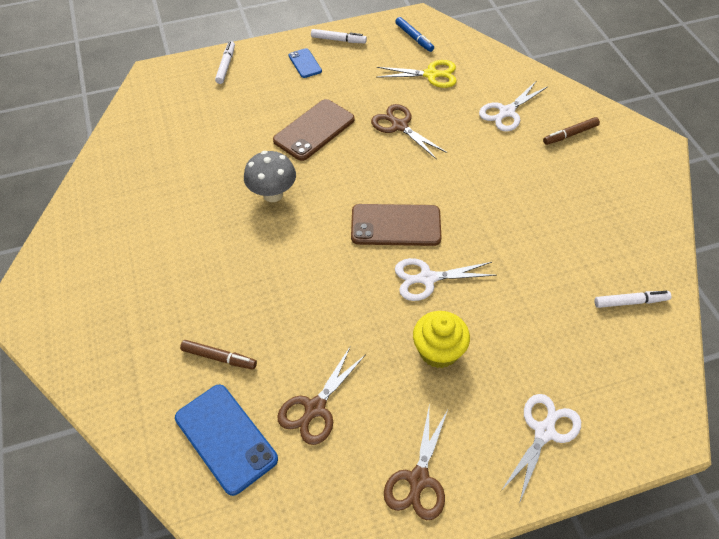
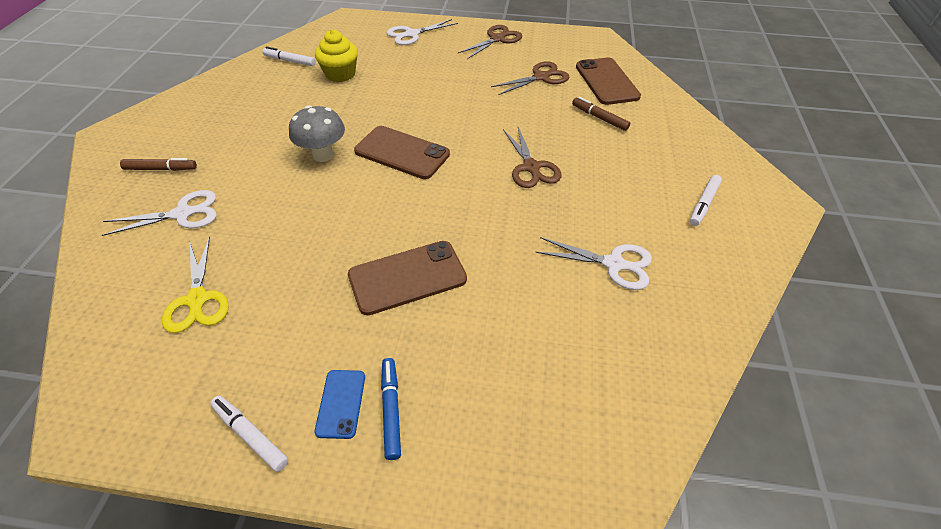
camera: 155 degrees left, 5 degrees down
(226, 65) = (469, 462): white marker -> white marker (703, 204)
(226, 438) = (606, 81): blue phone -> brown phone
(273, 194) = (499, 219): grey mushroom -> grey mushroom (323, 155)
(399, 126) = (308, 243): brown scissors -> brown scissors (531, 167)
(414, 38) = (141, 381): blue marker -> blue marker (391, 410)
(427, 278) = (410, 112): white scissors -> white scissors (613, 264)
(431, 75) = (197, 299): yellow scissors -> yellow scissors turned 135 degrees counterclockwise
(438, 351) = (439, 77): yellow cupcake -> yellow cupcake (340, 74)

